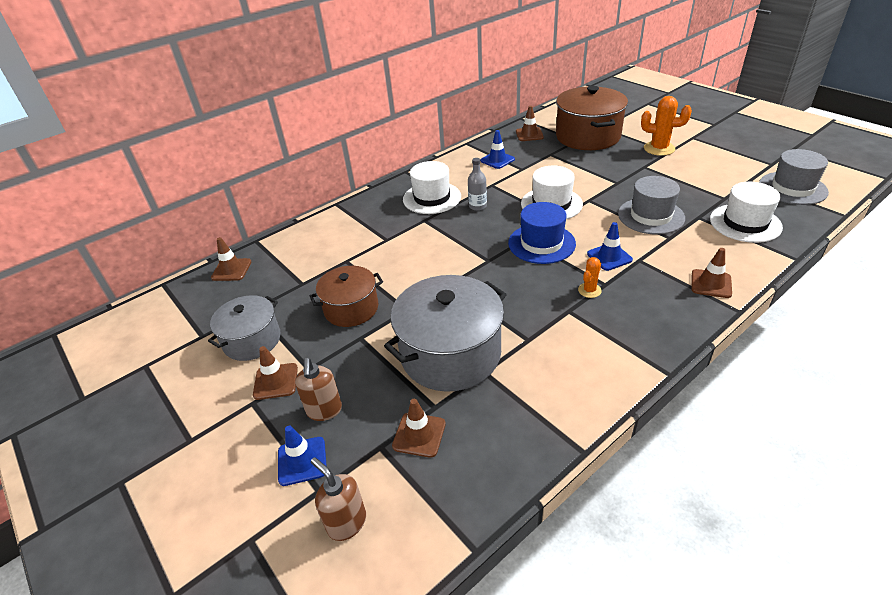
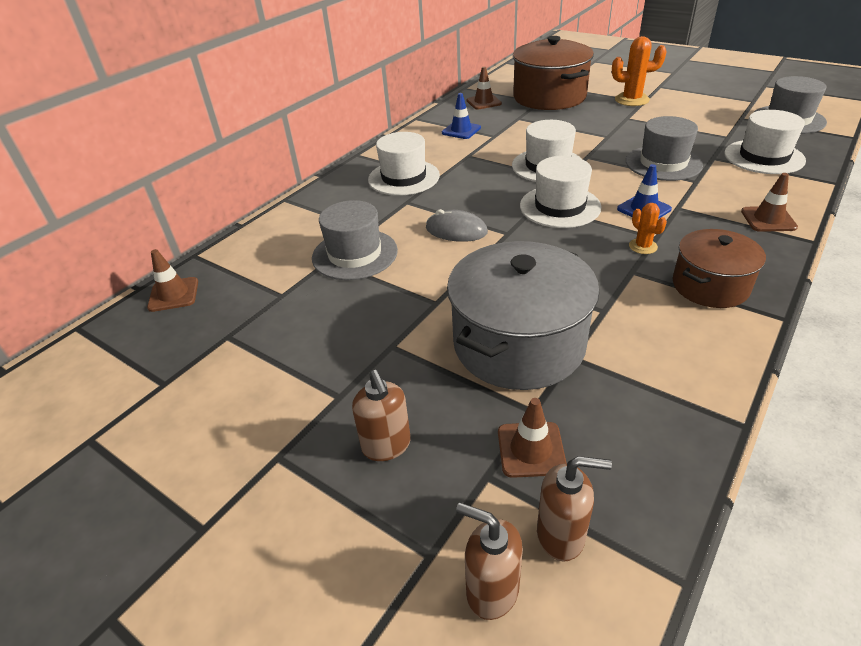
camera: 15 degrees left, 0 degrees up
(252, 340) = (241, 376): grey pot -> none
(276, 381) = (299, 422): brown traffic cone -> none
(302, 461) = (386, 520): blue traffic cone -> none
(351, 308) = (362, 314): brown pot -> brown pot (710, 286)
(366, 259) = (355, 254): none -> grey hat
(409, 498) = (561, 535): none -> brown soap dispenser
(450, 251) = (456, 230): none -> grey mouse
(477, 206) = (463, 179): grey bottle -> none
(541, 243) = (560, 206): blue hat -> white hat
(589, 290) = (643, 246): orange cactus -> orange cactus turned 45 degrees counterclockwise

